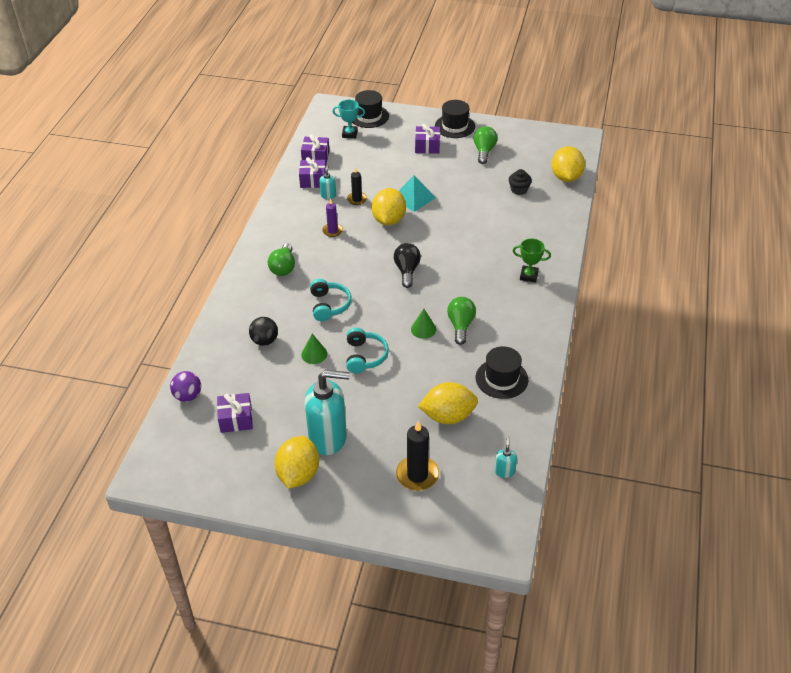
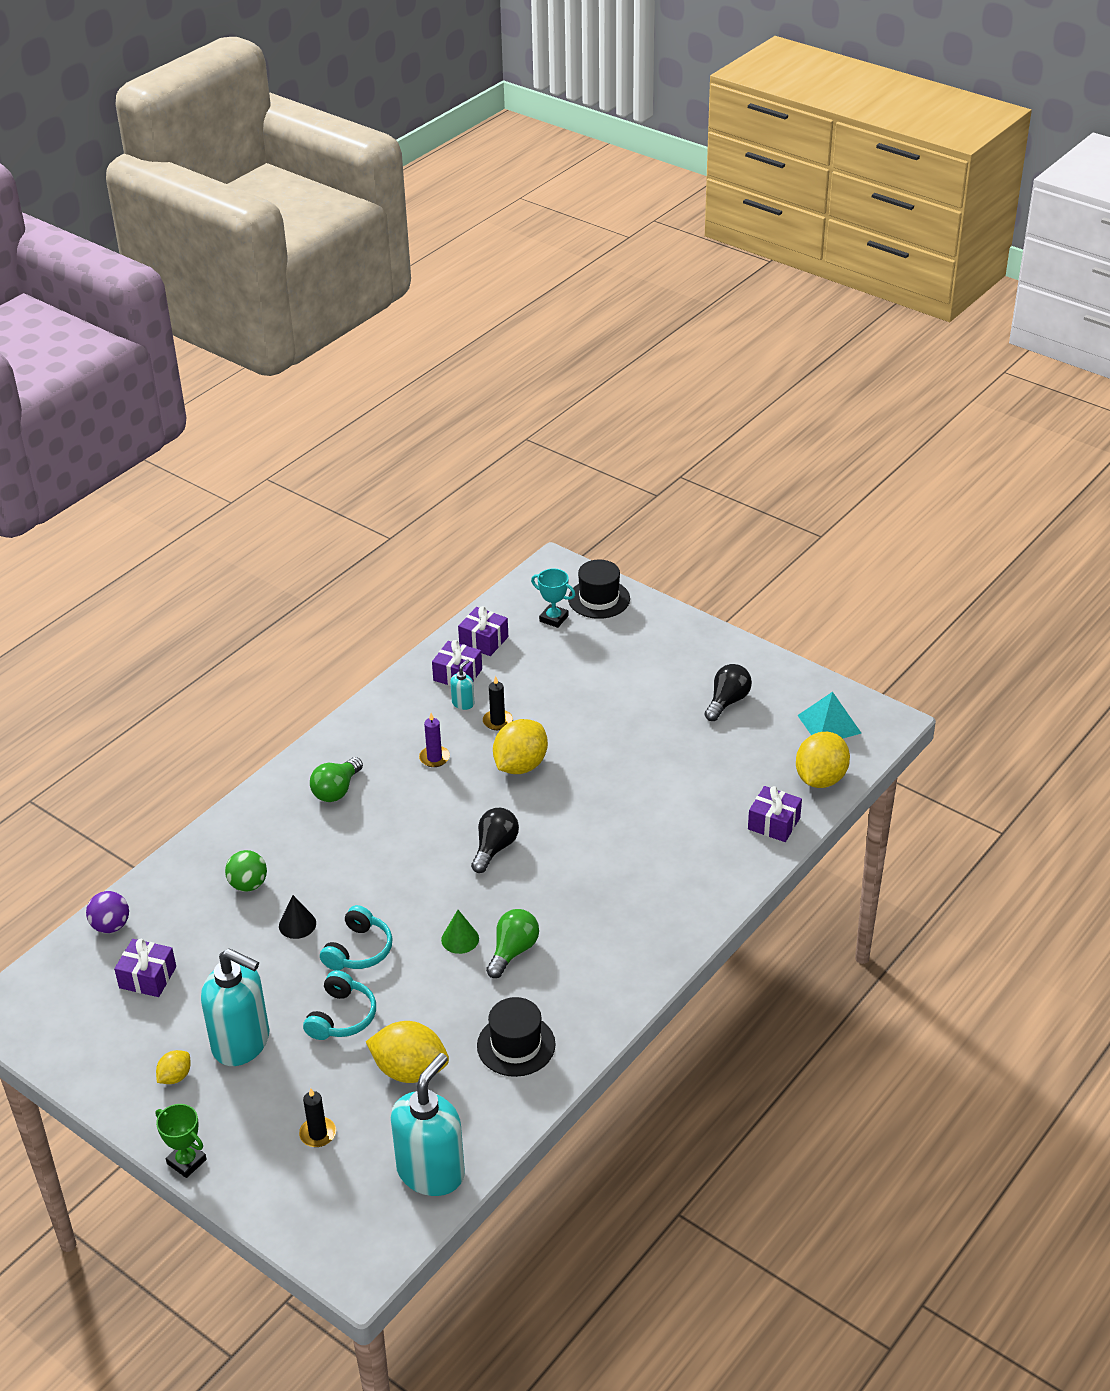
camera: 25 degrees right, 5 degrees down
(265, 341) = (248, 885): black ball -> green ball
(298, 474) = (175, 1077): yellow lemon -> yellow lemon, size x0.51
(314, 354) = (297, 924): green cone -> black cone
(329, 305) = (360, 863): turquoise headphones -> turquoise headphones (342, 1017)
(413, 198) = (577, 743): turquoise pyramid -> turquoise pyramid (829, 724)
(417, 475) = (318, 1134): black candle -> black candle, size x0.60
(427, 146) = (650, 670): purple gift -> purple gift (774, 823)
(454, 126) = (712, 649): black hat -> none
(484, 151) = (727, 701): green light bulb -> black light bulb
(504, 471) = (431, 1172): turquoise soap dispenser -> turquoise soap dispenser, size x2.37
(519, 190) = (736, 776): black cupcake -> none
(529, 276) = (658, 911): green trophy -> green trophy (186, 1161)

